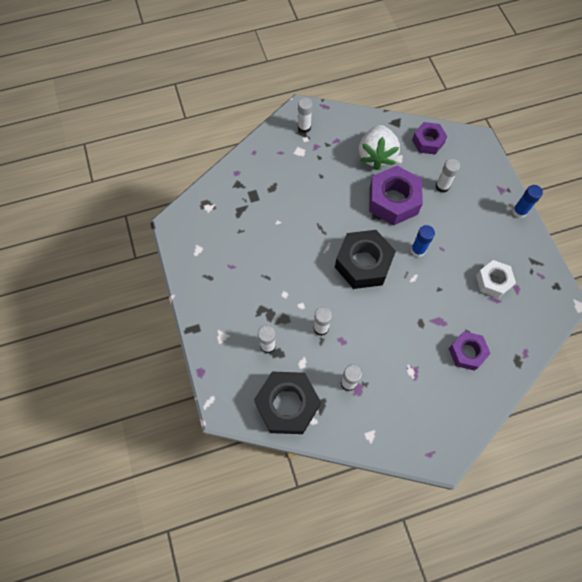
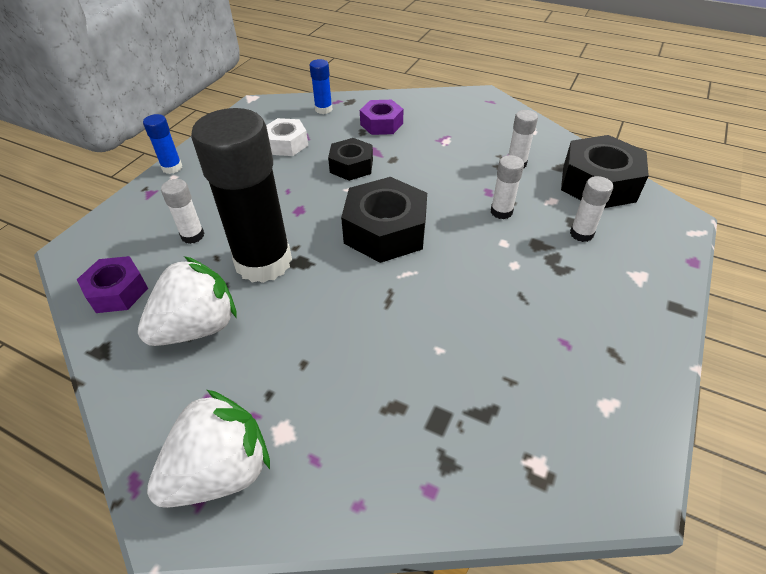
camera: 135 degrees left, 20 degrees down
(304, 127) = (221, 471): white glue stick -> white strawberry
(393, 201) = (263, 262): purple nut -> black glue stick
(418, 250) = (312, 204): blue glue stick -> blue glue stick (323, 109)
(435, 295) = (351, 166): none -> black nut

